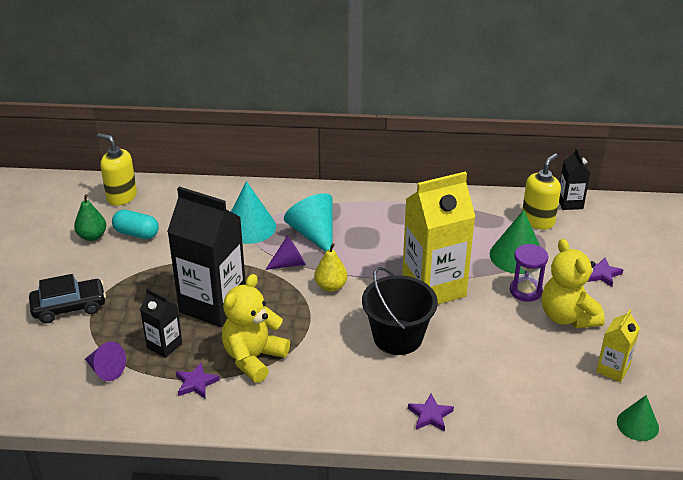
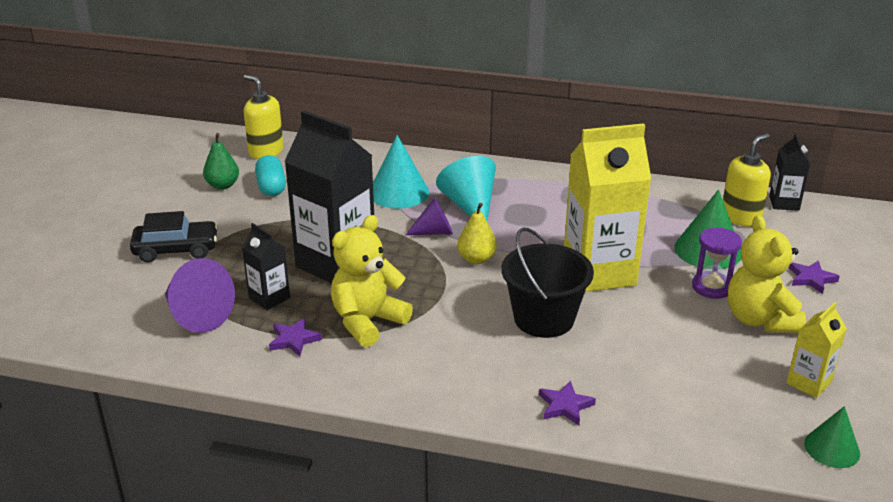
camera: 10 degrees right, 5 degrees down
(106, 370) = (196, 315): purple cone -> purple cone, size x1.60
(136, 233) = (271, 187): turquoise capsule -> turquoise capsule turned 45 degrees clockwise

